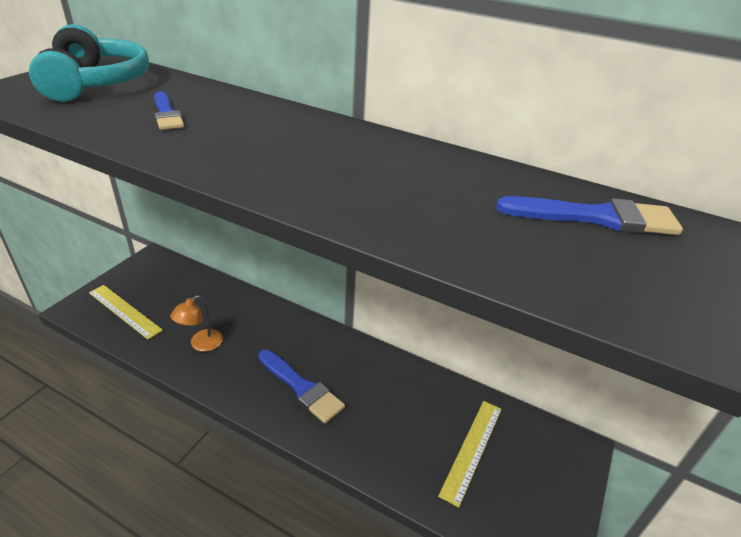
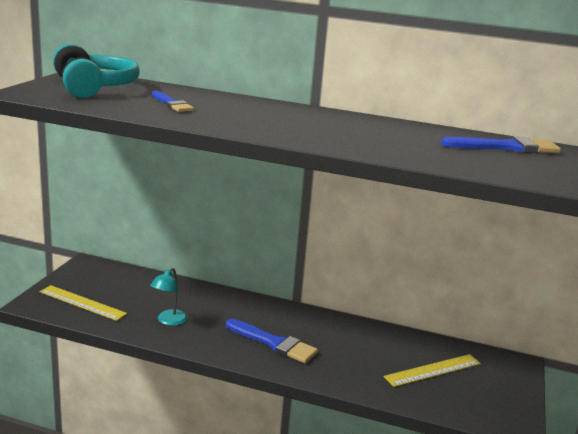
camera: 10 degrees left, 15 degrees down
(201, 344) = (168, 321): orange lamp -> turquoise lamp
(472, 450) = (433, 370): yellow ruler -> yellow ruler turned 45 degrees clockwise

